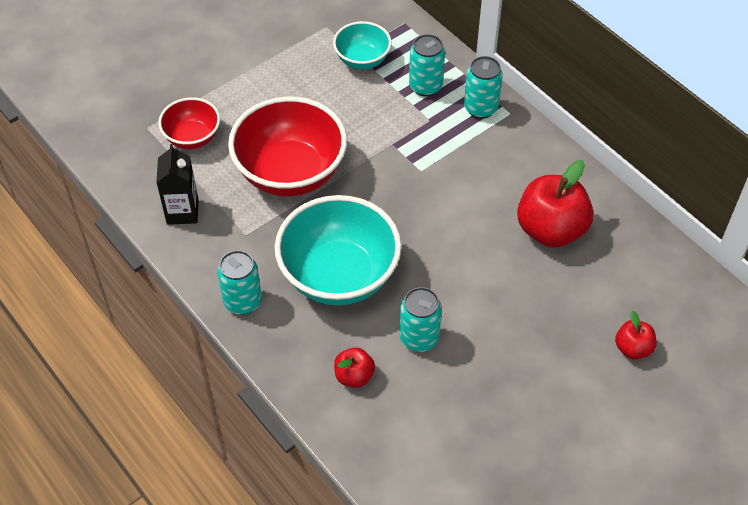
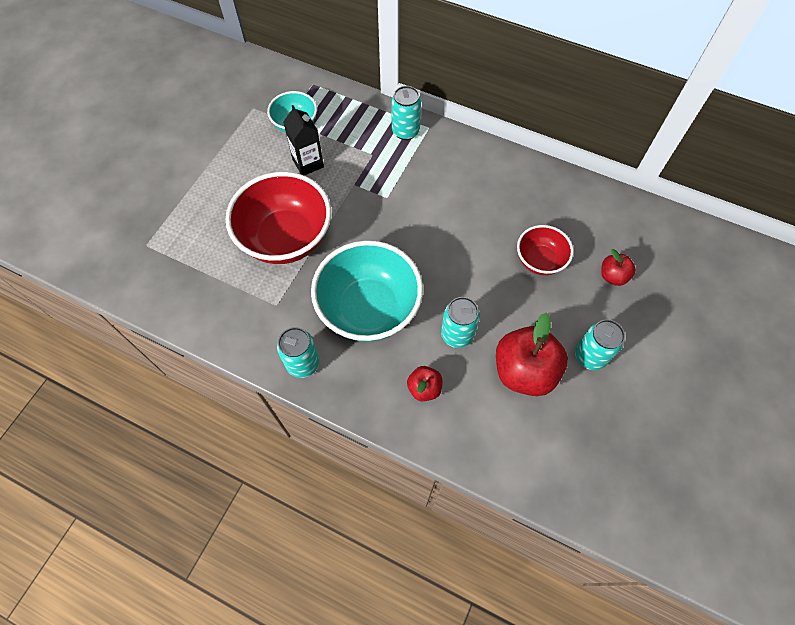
camera: 25 degrees left, 10 degrees up
(182, 212) = (213, 306): black carton -> black carton (308, 163)
(192, 137) = (189, 239): red bowl -> red bowl (539, 260)
(425, 86) = (355, 129): turquoise can -> turquoise can (590, 356)
(551, 230) = (506, 207): red apple -> red apple (524, 371)

